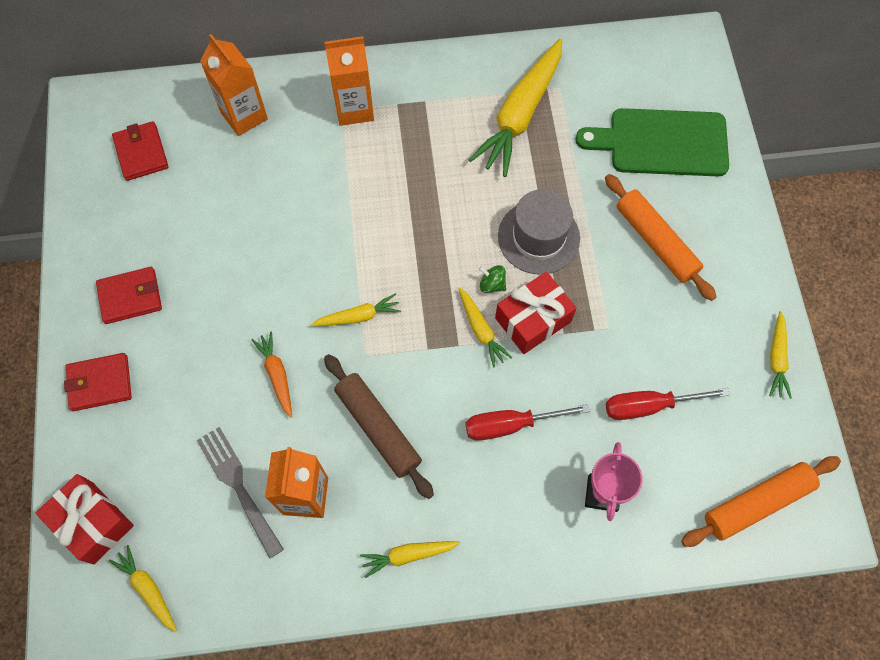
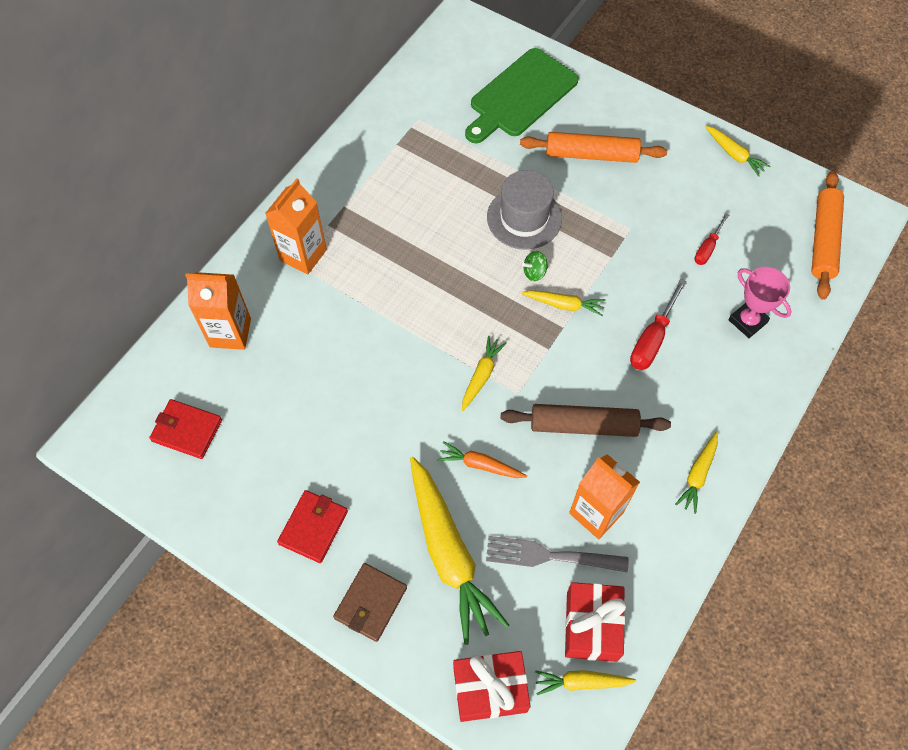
camera: 50 degrees left, 5 degrees down
(100, 383) = (370, 603): red wallet -> brown wallet
(520, 114) = (416, 157): yellow carrot -> yellow carrot (449, 553)
(533, 320) = (585, 268): red gift -> red gift (591, 626)
(649, 406) = (707, 248): red screwdriver -> red screwdriver, size x0.63

